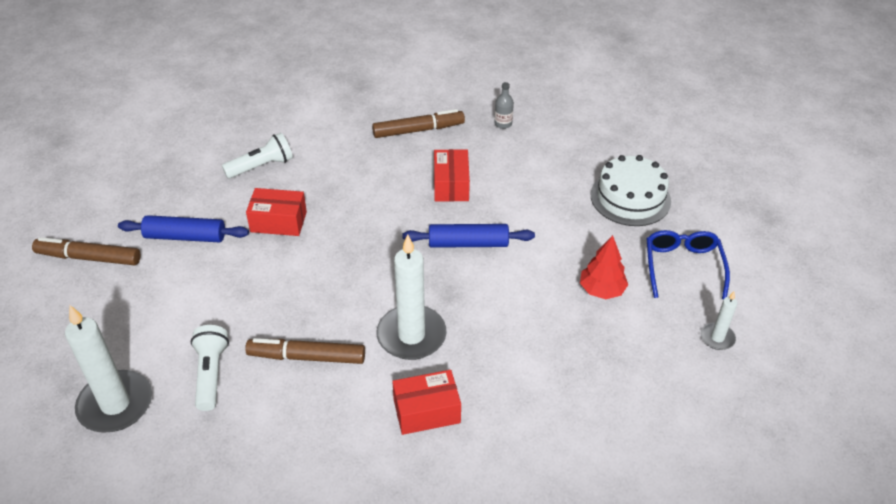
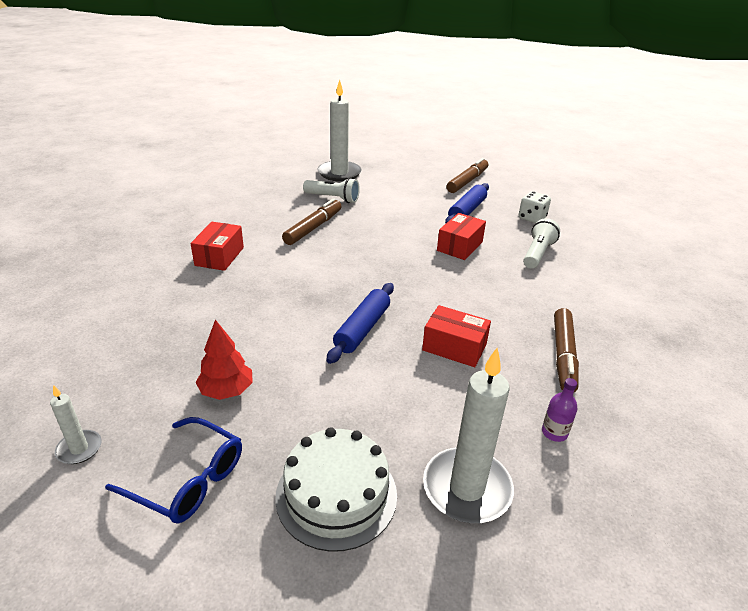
camera: 115 degrees right, 10 degrees down
(178, 183) = (532, 218): none -> white dice
(261, 166) = (537, 253): white flashlight -> white flashlight turned 150 degrees counterclockwise
(411, 335) = (289, 269): white candle -> white candle (467, 488)
(503, 124) = (554, 432): grey bottle -> purple bottle

